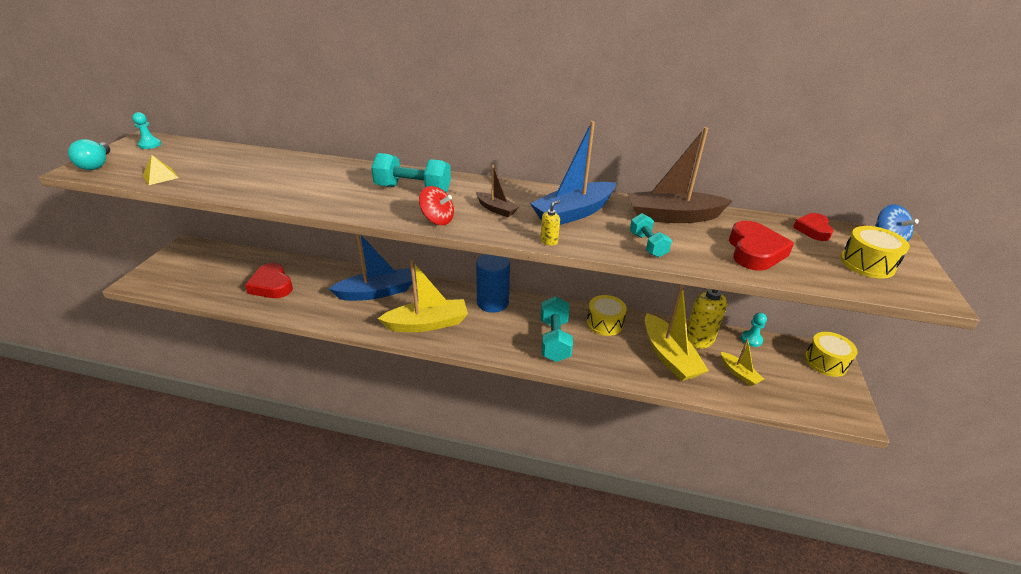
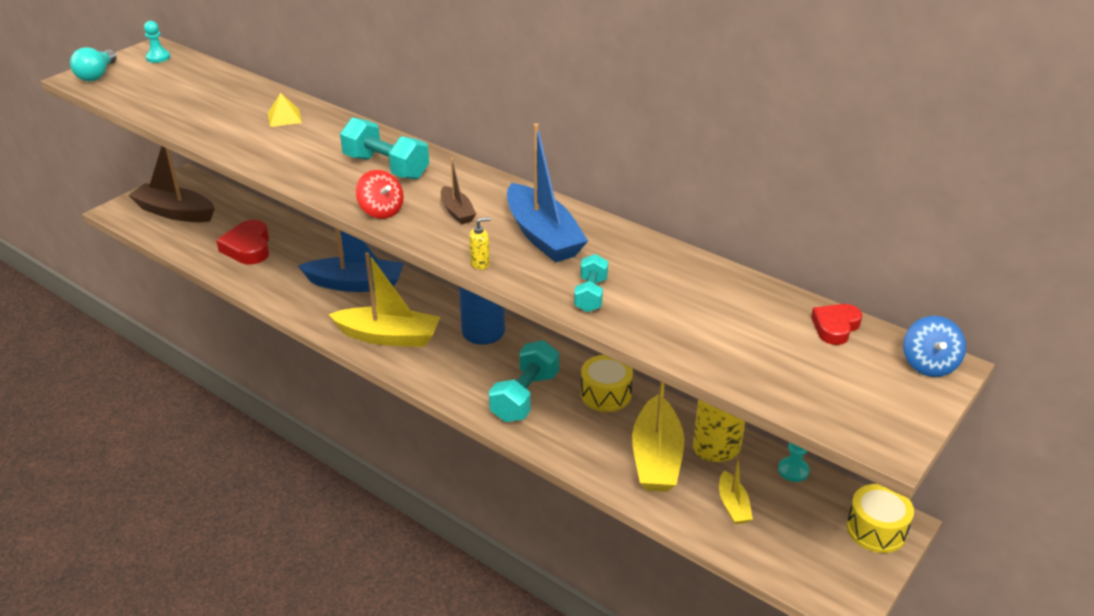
camera: 25 degrees right, 0 degrees up
(160, 176) = (146, 101): yellow pyramid -> yellow pyramid (284, 117)
(573, 213) = (543, 236): blue boat -> blue boat turned 105 degrees counterclockwise
(672, 216) = (662, 267): brown boat -> brown boat (175, 212)
(754, 251) = (717, 334): red heart -> none
(867, 264) = (852, 386): yellow drum -> none

